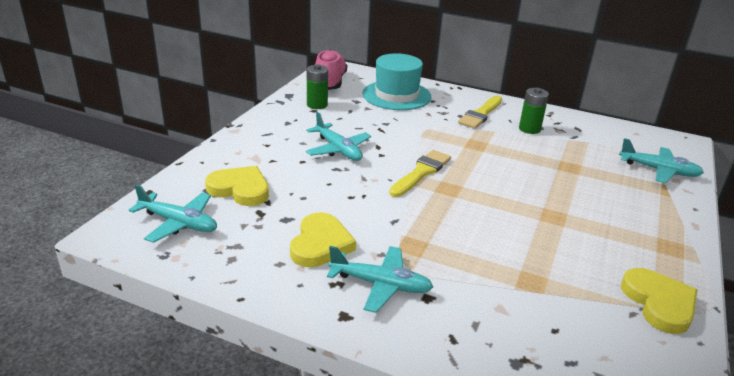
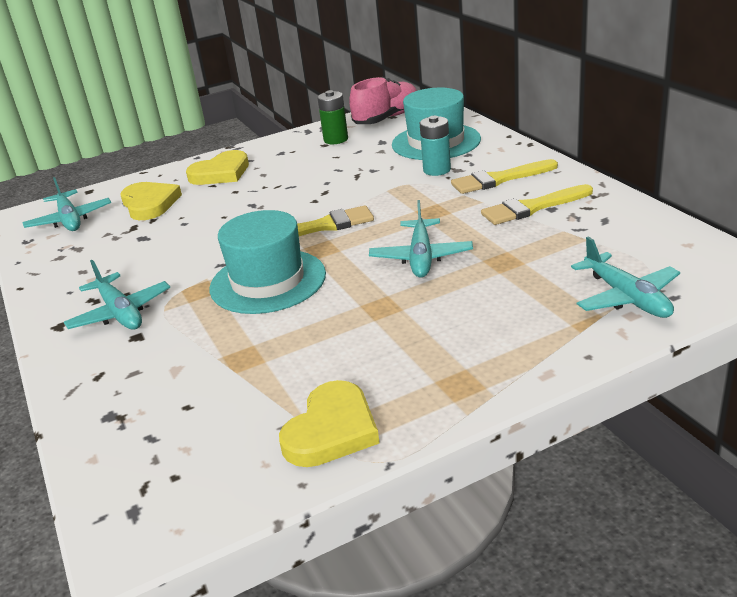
camera: 45 degrees right, 0 degrees up
(320, 244) = (133, 265): yellow heart -> yellow heart (221, 173)
(338, 149) = (282, 187): turquoise plane -> turquoise plane (421, 257)
(431, 115) = (437, 170): none -> turquoise battery
(452, 222) = (268, 281): none -> turquoise hat
(529, 129) = (532, 207): green battery -> yellow brush

